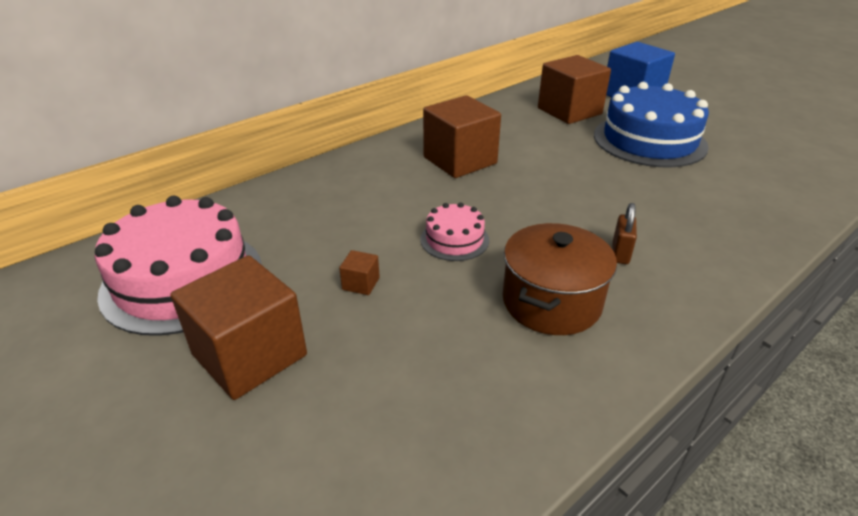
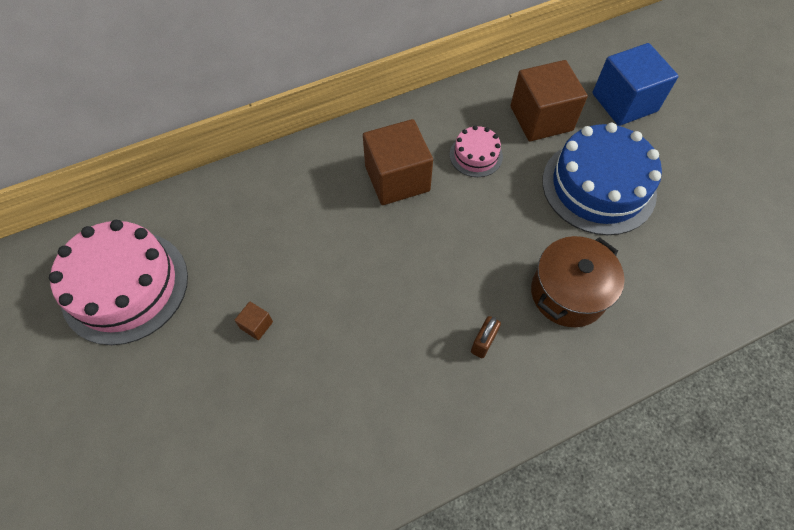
camera: 15 degrees right, 25 degrees up
(250, 355) = (156, 381): brown cube -> none
(454, 239) = (350, 290): pink cake -> pink cake (476, 155)
(551, 302) = (397, 385): brown pot -> brown pot (568, 293)

